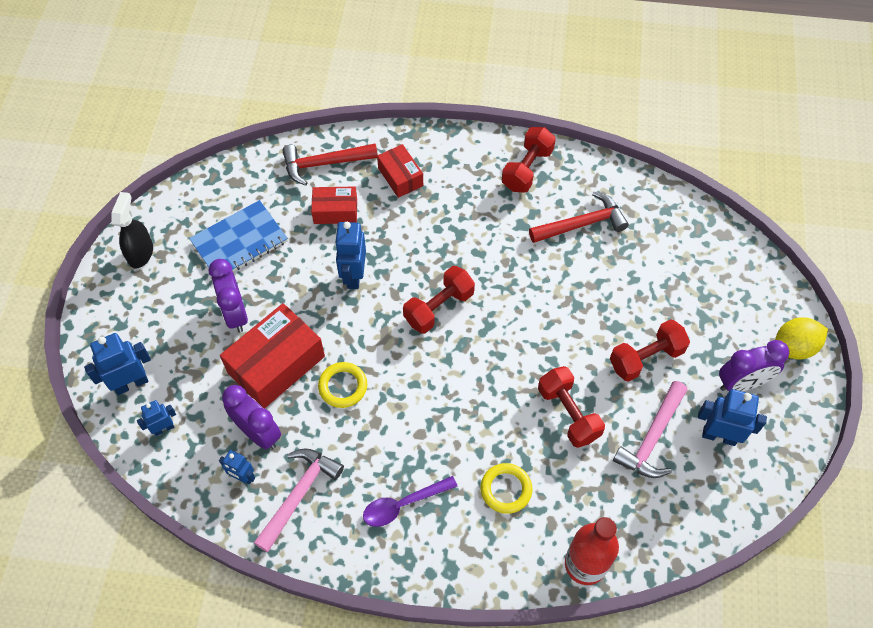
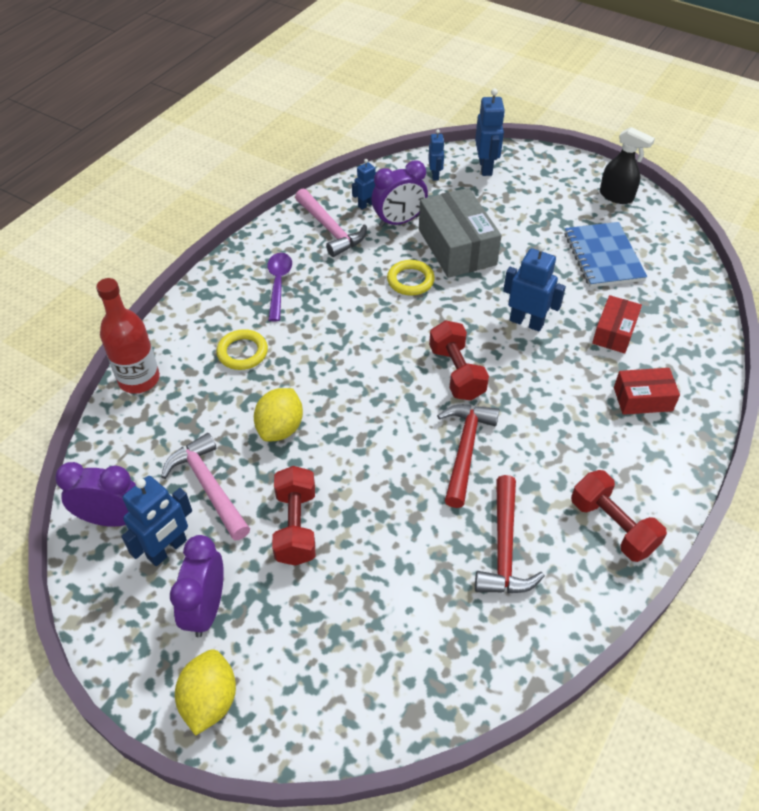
camera: 115 degrees right, 10 degrees down
(235, 313) = (523, 236): purple clock -> purple clock (112, 519)
(276, 364) = (456, 247): red box -> grey box
(324, 164) = (683, 342): red hammer -> red hammer (465, 450)
(568, 413) = (280, 428): red dumbbell -> yellow lemon

